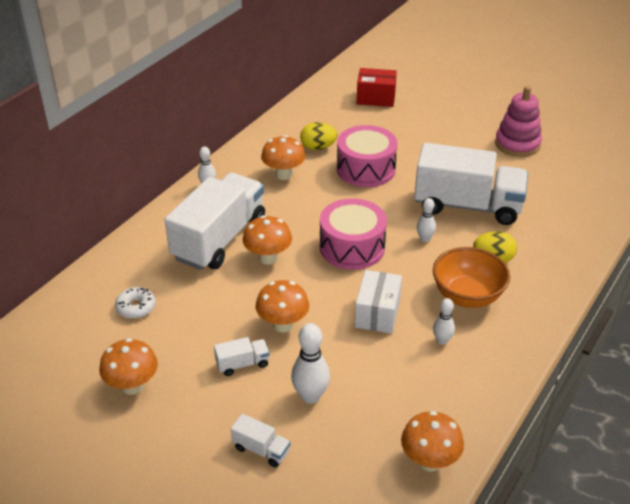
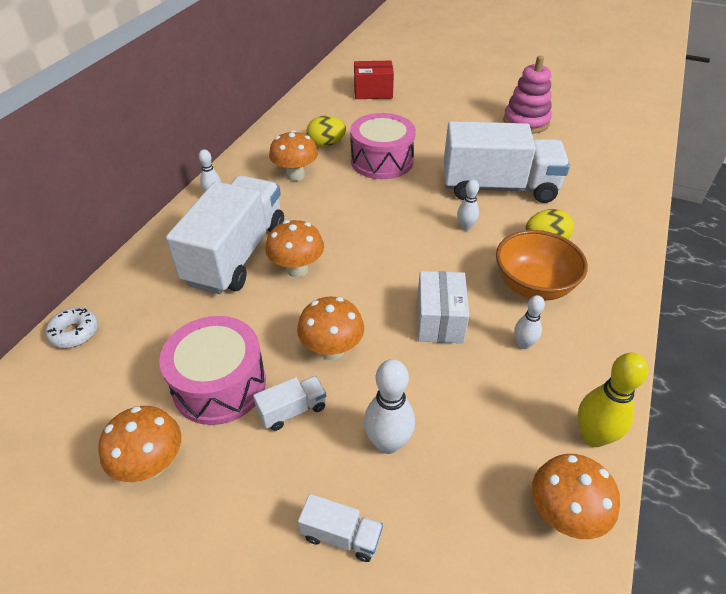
camera: 10 degrees left, 5 degrees up
(136, 307) = (145, 352): white donut -> white donut (75, 332)
(352, 247) = (389, 246): pink drum -> pink drum (219, 384)
(473, 414) = (593, 436): none -> yellow bowling pin

